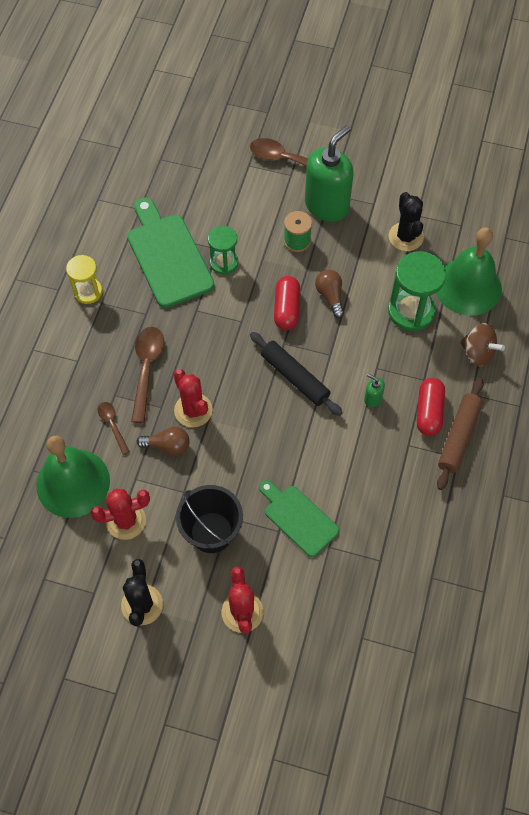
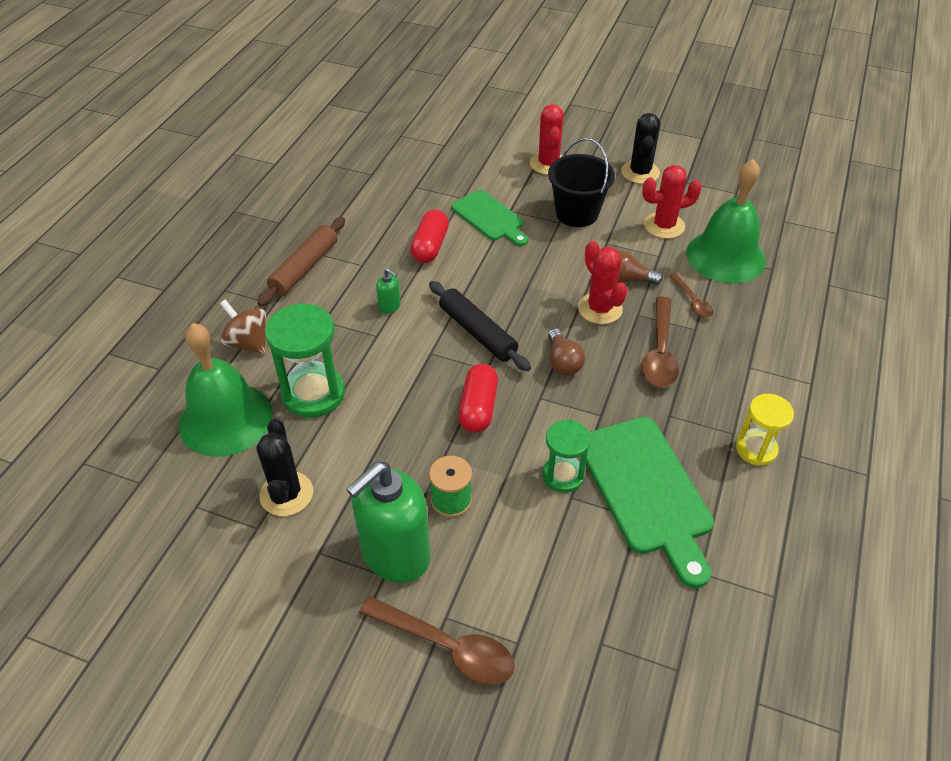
camera: 175 degrees left, 15 degrees down
(330, 296) = (417, 419): brown light bulb -> brown light bulb (563, 362)
(429, 412) = (329, 291): red capsule -> red capsule (430, 246)

